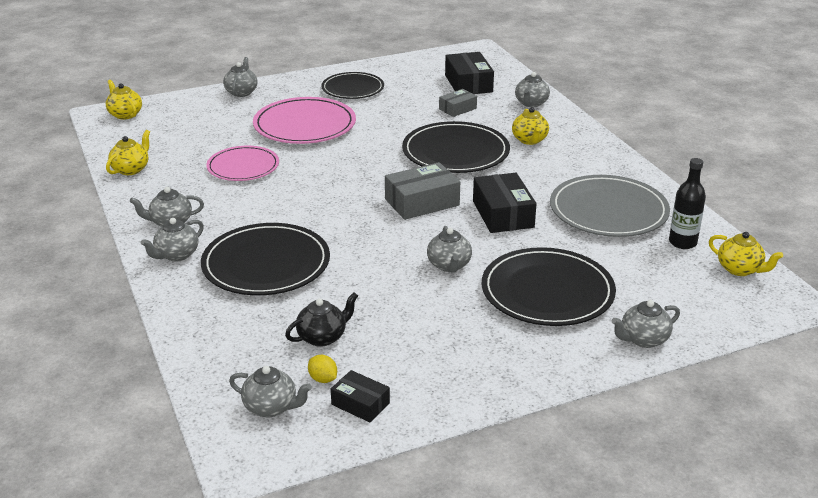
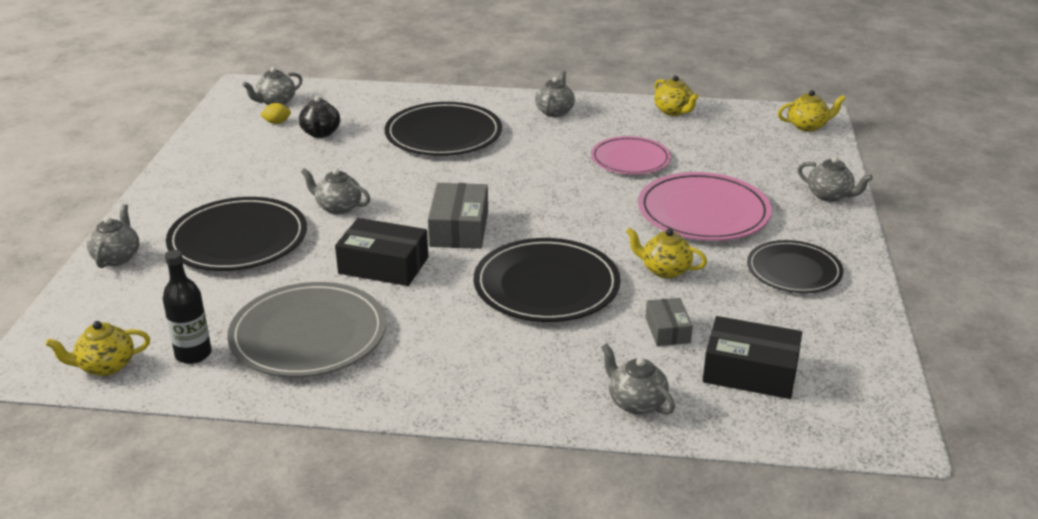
camera: 120 degrees right, 0 degrees up
(176, 255) = (499, 105): grey teapot -> none
(360, 404) = (235, 128): black box -> none
(530, 140) = (525, 352): yellow teapot -> yellow teapot (664, 270)

